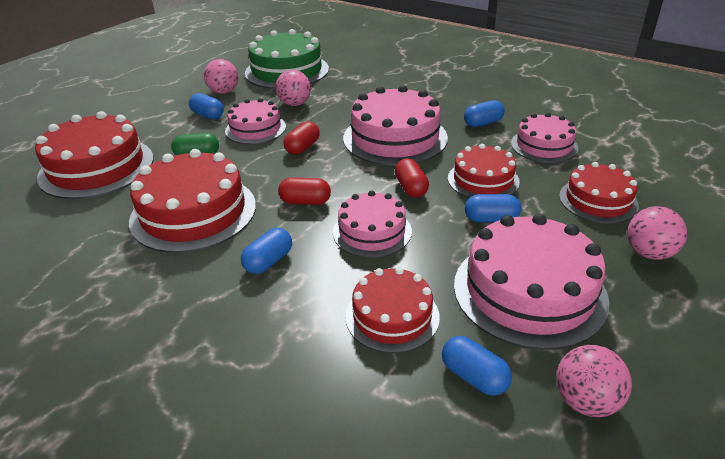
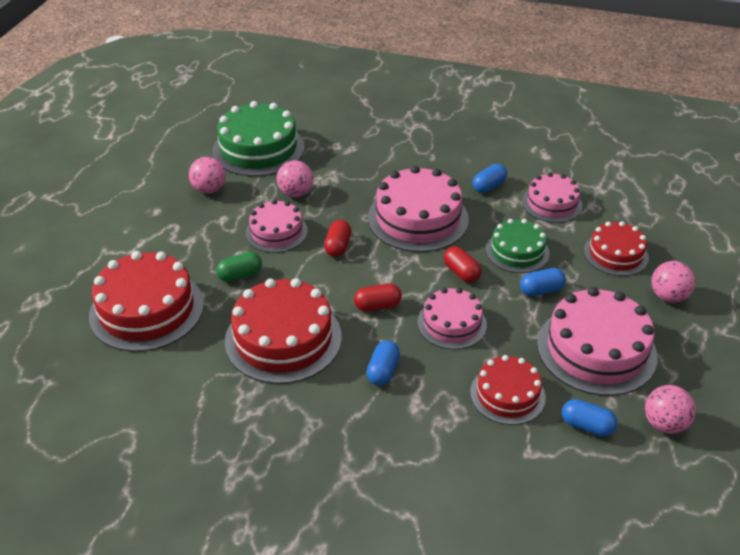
camera: 20 degrees left, 5 degrees up
(208, 115) = (214, 224): blue capsule -> none
(483, 180) = (517, 251): red cake -> green cake

